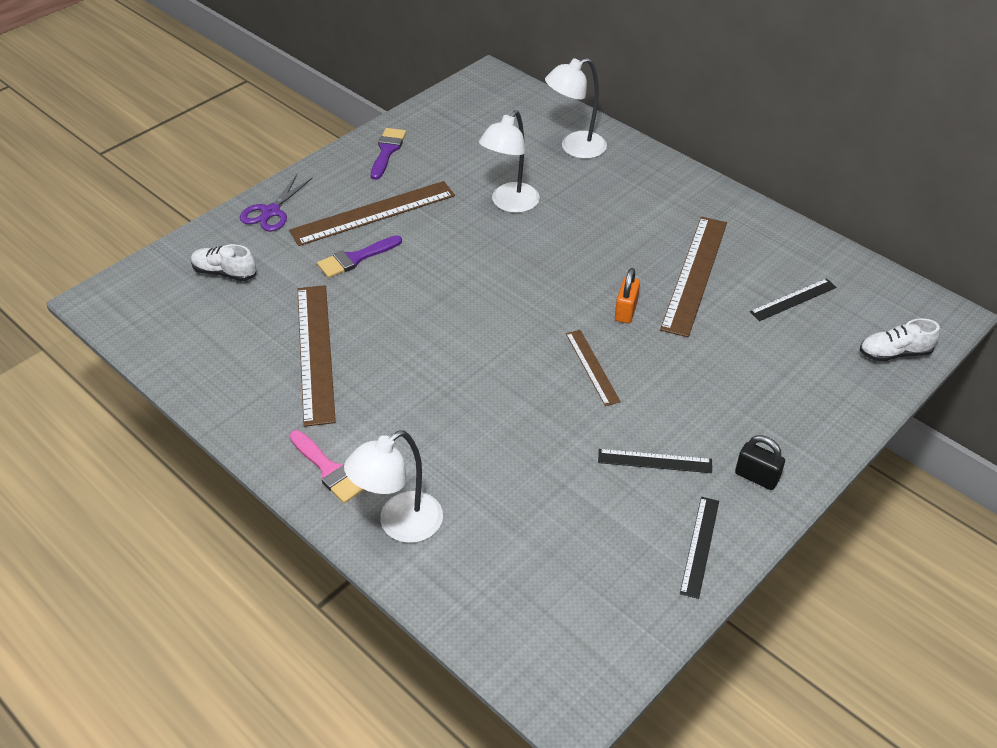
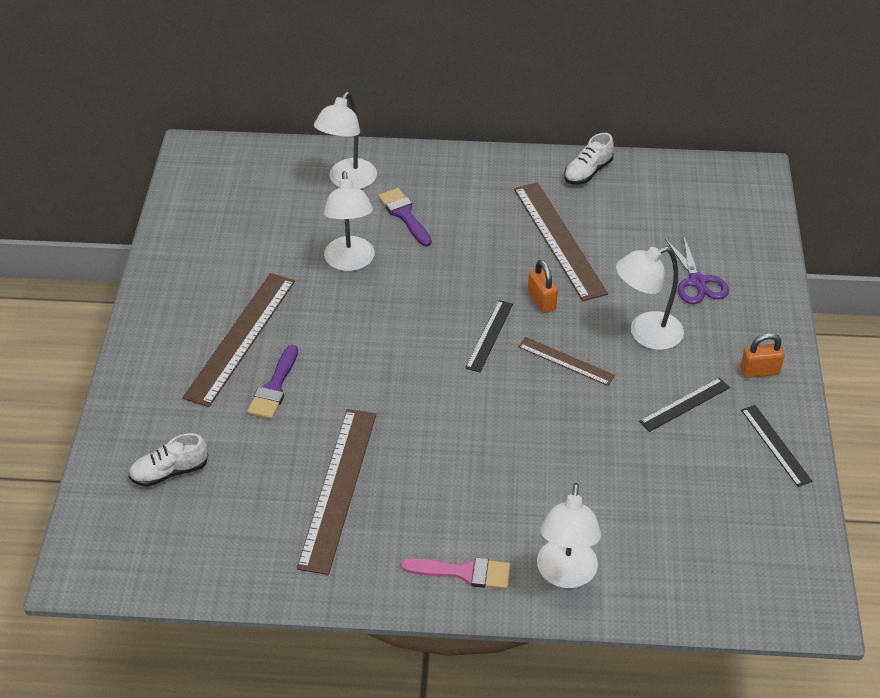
camera: 40 degrees left, 0 degrees up
(271, 212) = (143, 391): purple scissors -> purple scissors (697, 282)
(315, 352) = (338, 488): brown ruler -> brown ruler turned 60 degrees clockwise
(387, 151) = (183, 273): purple brush -> purple brush (404, 215)
(685, 386) = (645, 334): none -> white lamp
(756, 477) = (759, 371): black padlock -> orange padlock
(793, 299) = (647, 220): black ruler -> black ruler (489, 335)
(894, 353) = (752, 222): white shoe -> white shoe (587, 172)

